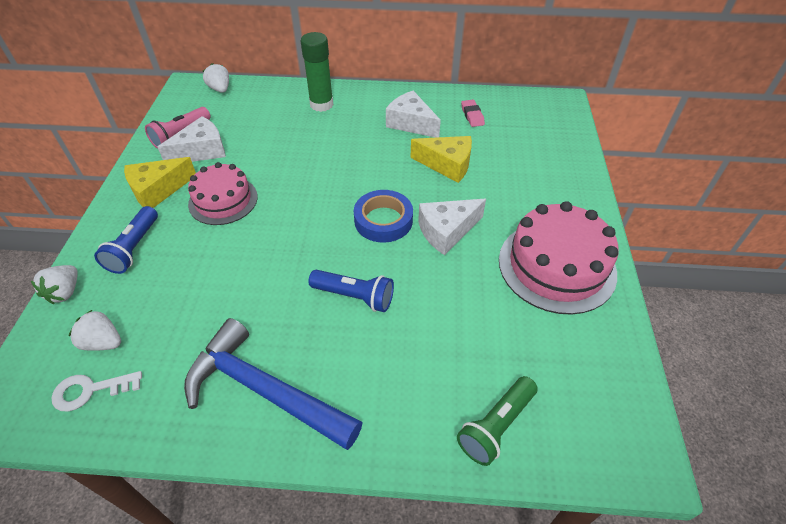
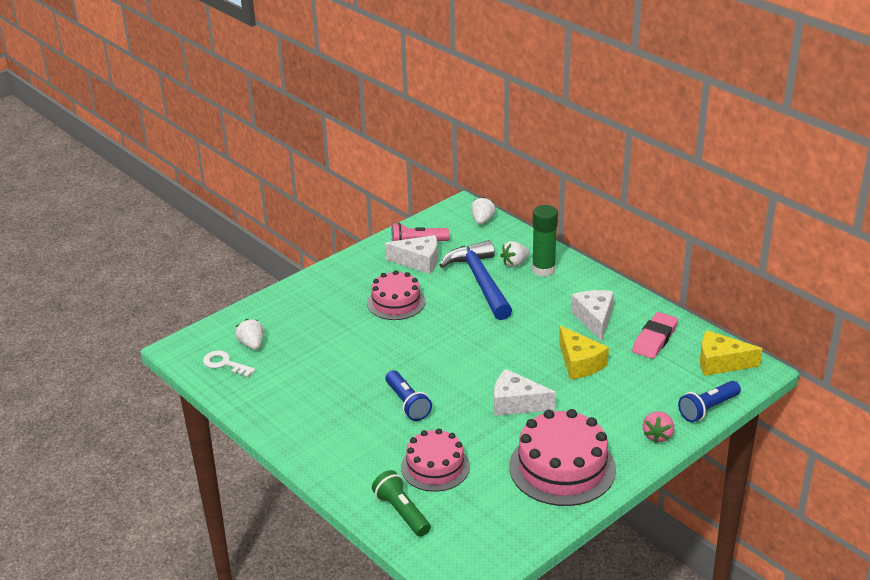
camera: 45 degrees right, 15 degrees down
(65, 292) = (257, 307): white strawberry -> white strawberry (515, 263)
(134, 248) = (315, 303): blue flashlight -> blue flashlight (707, 409)
(158, 190) = (364, 274): yellow cheese -> yellow cheese (720, 363)
(264, 390) = (304, 417): blue hammer -> blue hammer (480, 281)
(383, 220) = (482, 372): blue tape -> none
(461, 346) = (435, 467): none -> pink cake
(472, 115) = (655, 339): pink eraser -> pink eraser, size x1.62
(496, 426) = (401, 512): green flashlight -> green flashlight turned 60 degrees clockwise
(577, 189) = (657, 435): none -> pink strawberry

